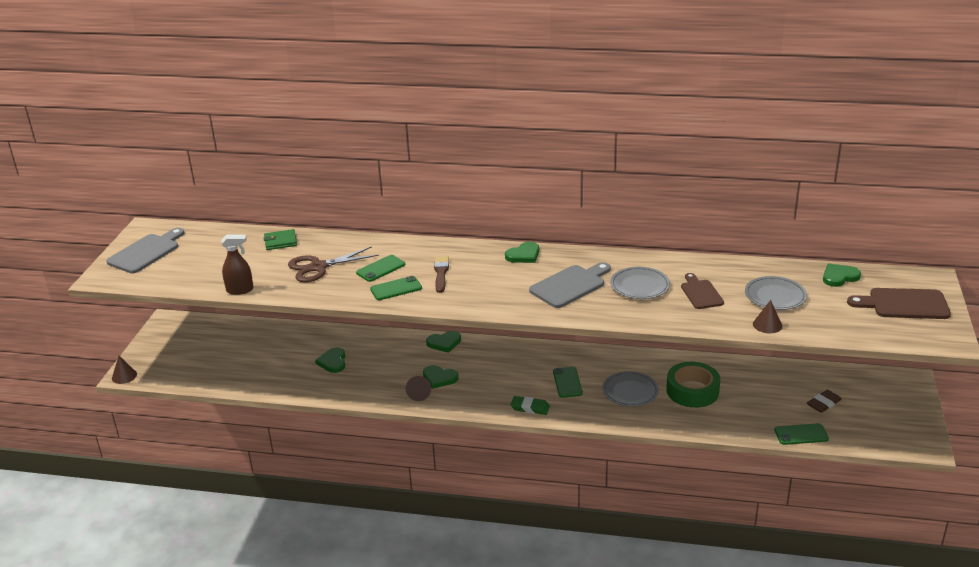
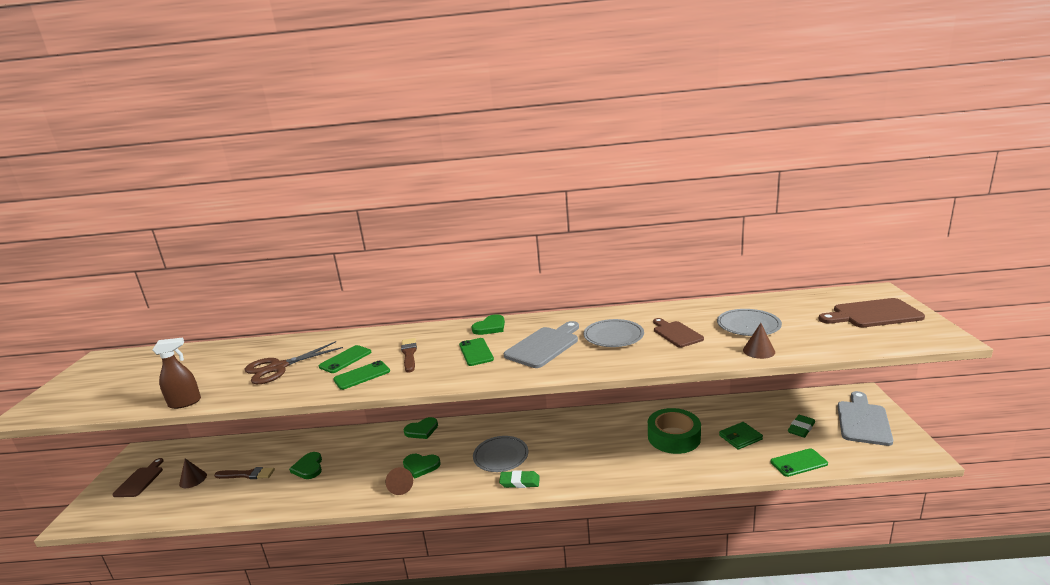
camera: 10 degrees left, 10 degrees down
(124, 376) = (71, 522): brown cone -> brown cone (193, 479)
(146, 252) = (89, 381): grey cutting board -> grey cutting board (863, 421)
(176, 348) = (140, 480): none -> brown cutting board
(275, 359) = (247, 475): none -> brown brush
(280, 242) = (241, 351): green wallet -> green wallet (740, 437)
(567, 382) = (550, 449): green phone -> green phone (476, 352)
(630, 391) = (614, 447): grey plate -> grey plate (501, 456)
(823, 403) = (801, 428): brown eraser -> green eraser
(839, 277) = (795, 302): green heart -> none

